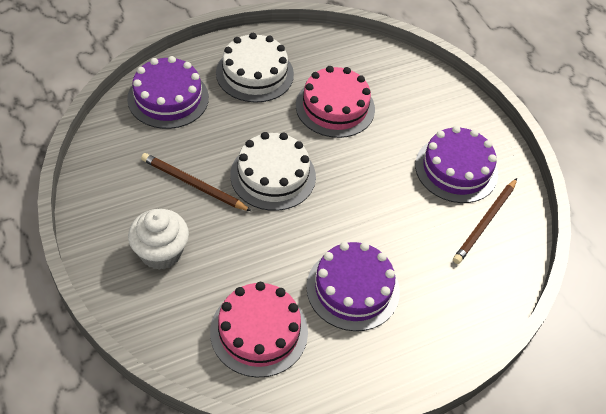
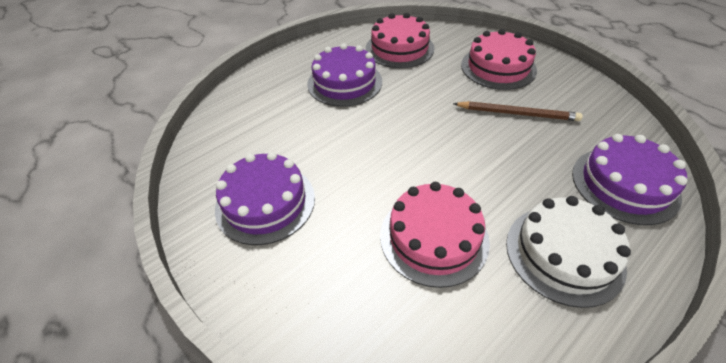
camera: 170 degrees right, 5 degrees down
(161, 252) = (498, 67): white cupcake -> pink cake
(273, 175) = (454, 140): white cake -> none
(485, 222) = (233, 157): brown pencil -> none

